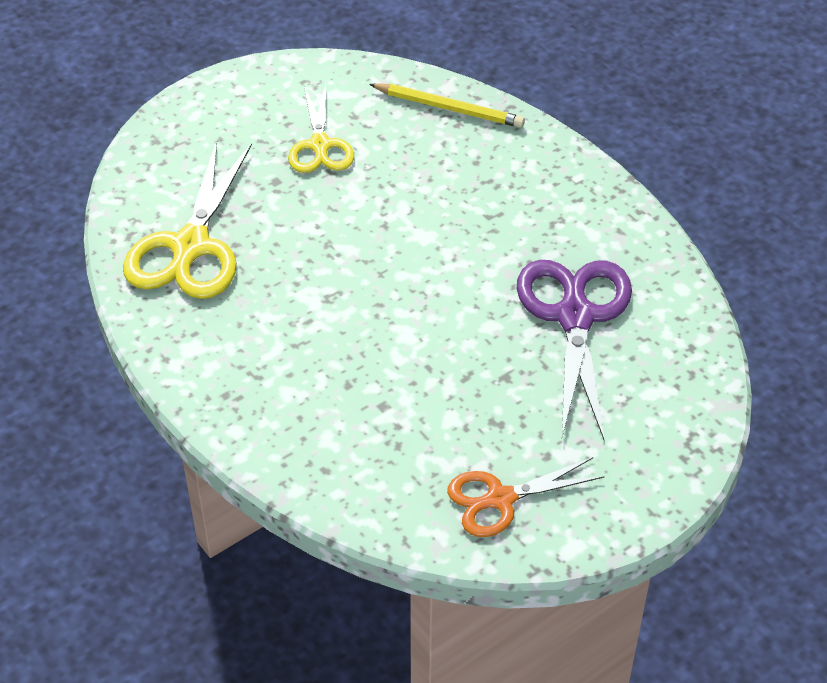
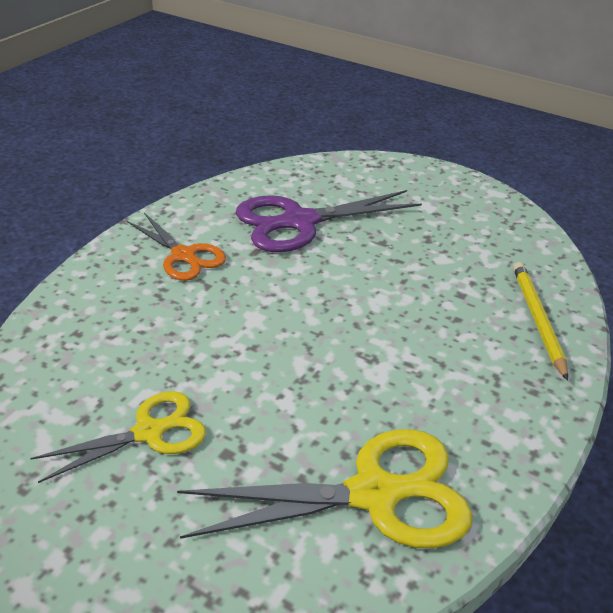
camera: 115 degrees left, 10 degrees down
(448, 108) = (52, 345): yellow pencil -> yellow pencil (538, 320)
(500, 499) = (489, 224): orange scissors -> orange scissors (183, 256)

